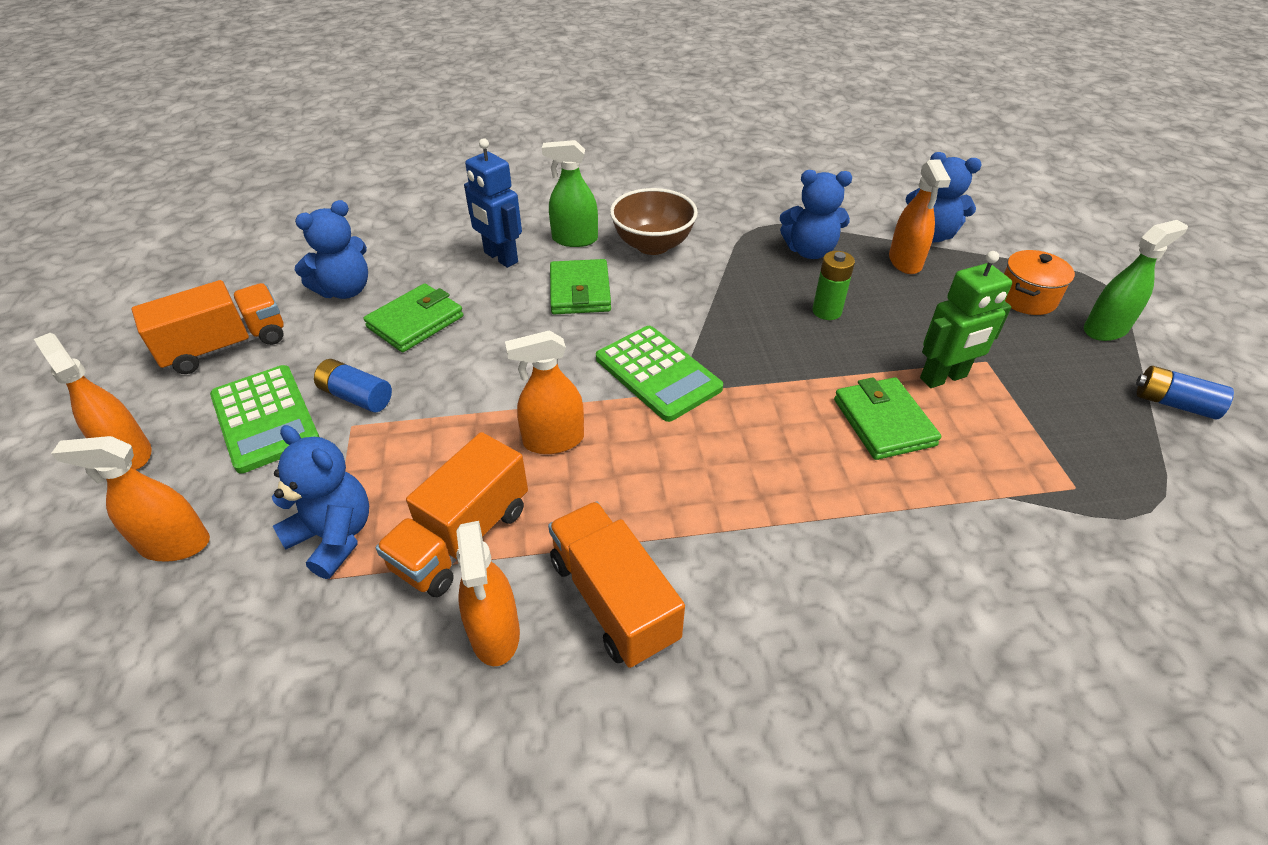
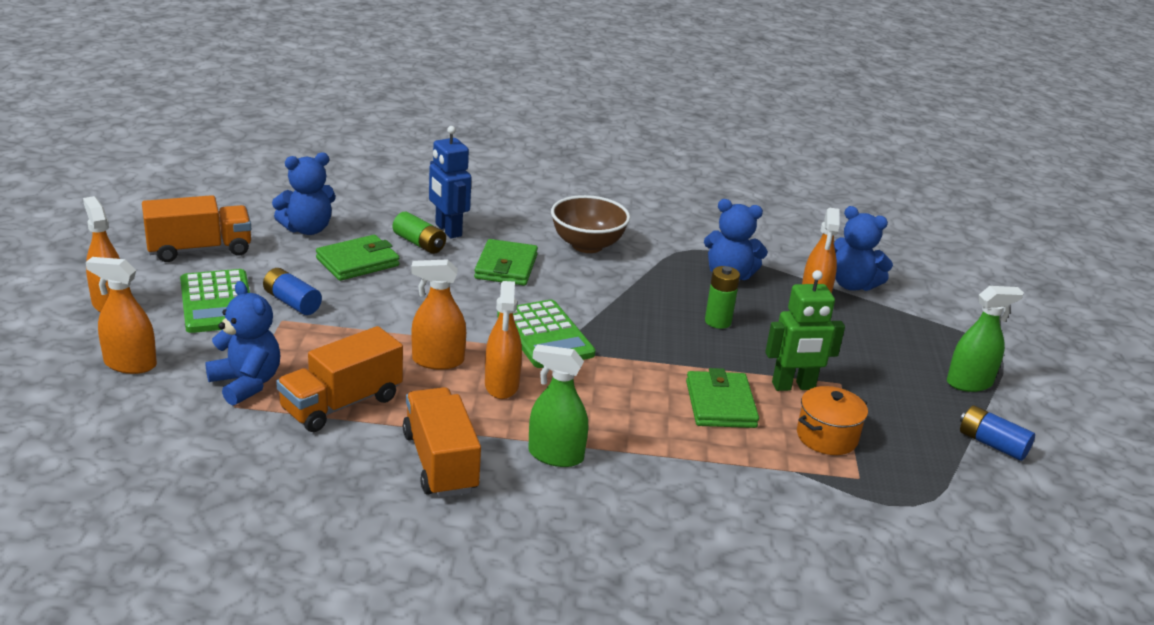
camera: 10 degrees right, 15 degrees down
(475, 281) = (419, 243): none -> green battery
(495, 633) = (344, 461): orange spray bottle -> orange spray bottle (502, 385)
(574, 239) = (519, 228): green spray bottle -> green spray bottle (555, 455)
(1026, 298) = (911, 347): orange pot -> orange pot (827, 437)

